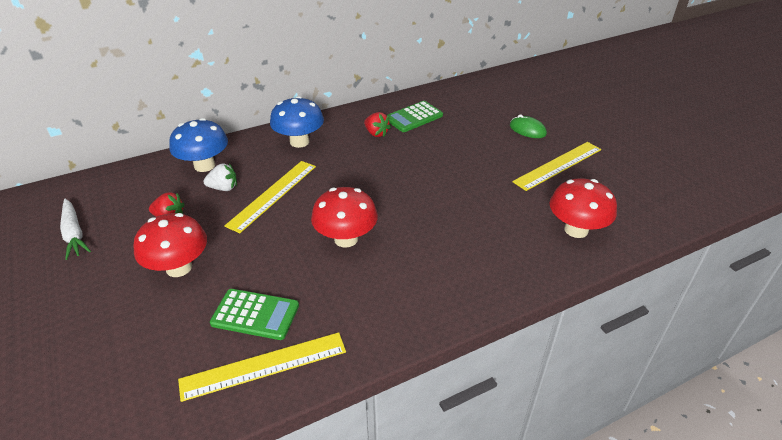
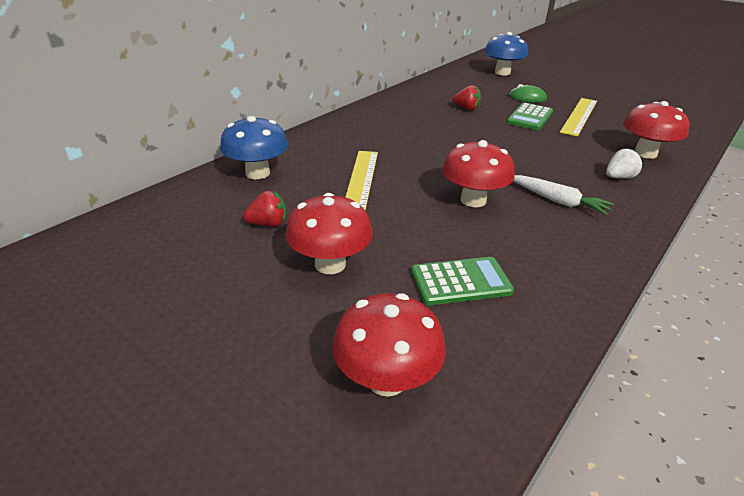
camera: 25 degrees left, 5 degrees down
(74, 234) = (161, 265): white carrot -> white carrot (557, 201)
(128, 375) = (386, 379): none -> red mushroom
(223, 188) = (301, 187): white strawberry -> white strawberry (619, 177)
(264, 365) = (522, 321): yellow ruler -> none
(299, 142) = (338, 137): blue mushroom -> blue mushroom (502, 72)
(376, 133) = (405, 120): red strawberry -> red strawberry (466, 108)
(414, 117) = (424, 104): green calculator -> green calculator (530, 117)

